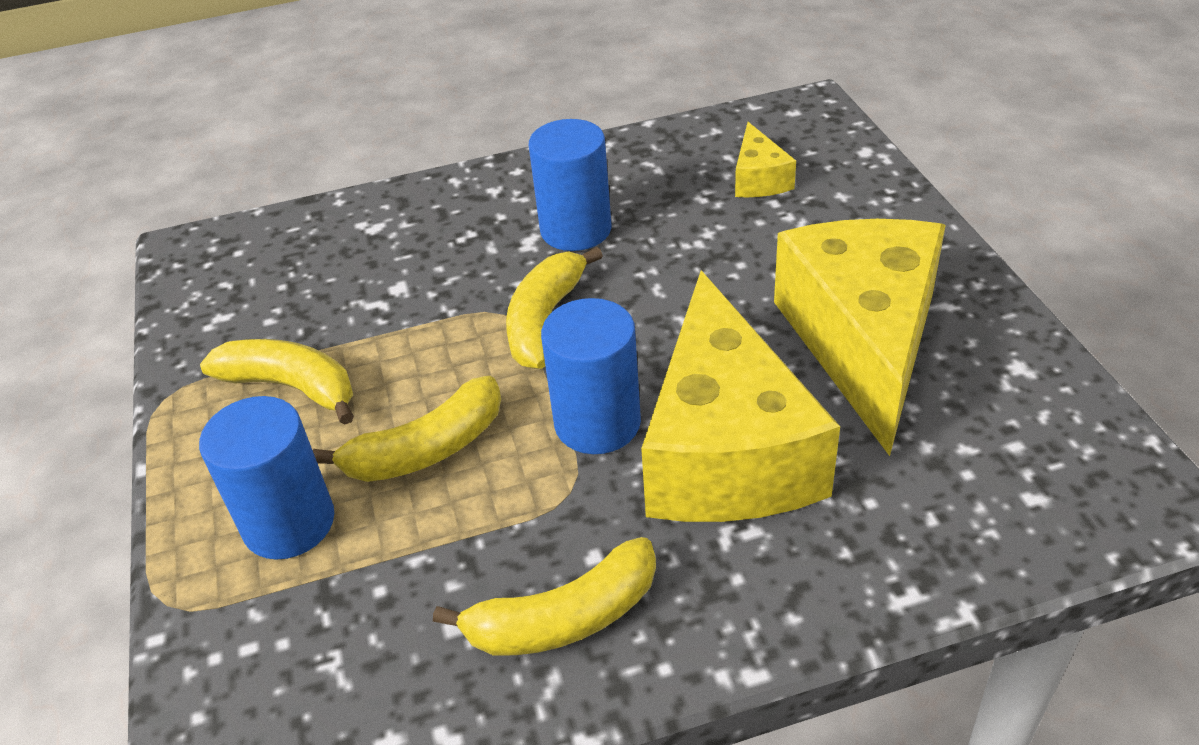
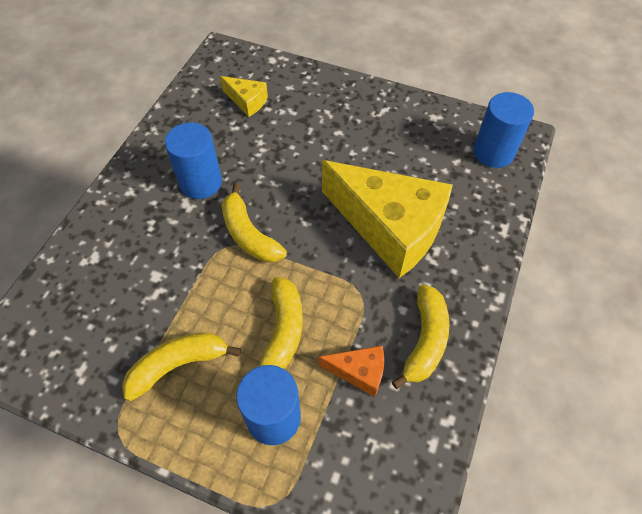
camera: 55 degrees left, 15 degrees up
(436, 571) = (359, 372): none -> orange cheese
(597, 423) = (332, 259): blue cylinder -> blue cylinder (493, 152)
(863, 342) = (377, 146): yellow cheese -> none

